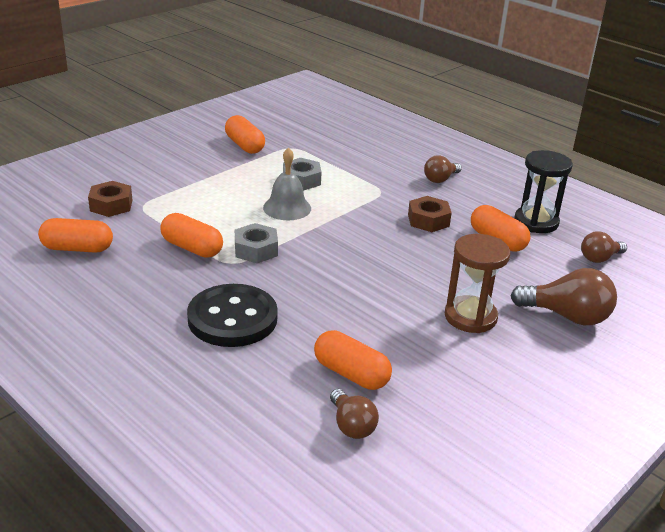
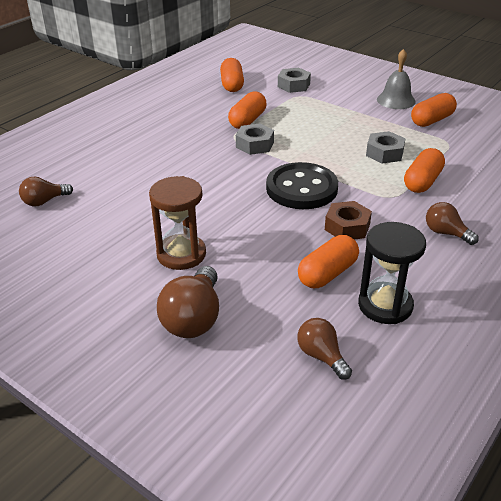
camera: 85 degrees right, 5 degrees up
(111, 205) = (293, 85): brown nut -> grey nut
(232, 318) = (161, 146): black button -> black button (301, 188)
(287, 208) = (329, 151): grey bell -> grey bell (396, 100)
(351, 374) = (100, 197): orange capsule -> orange capsule (422, 181)

